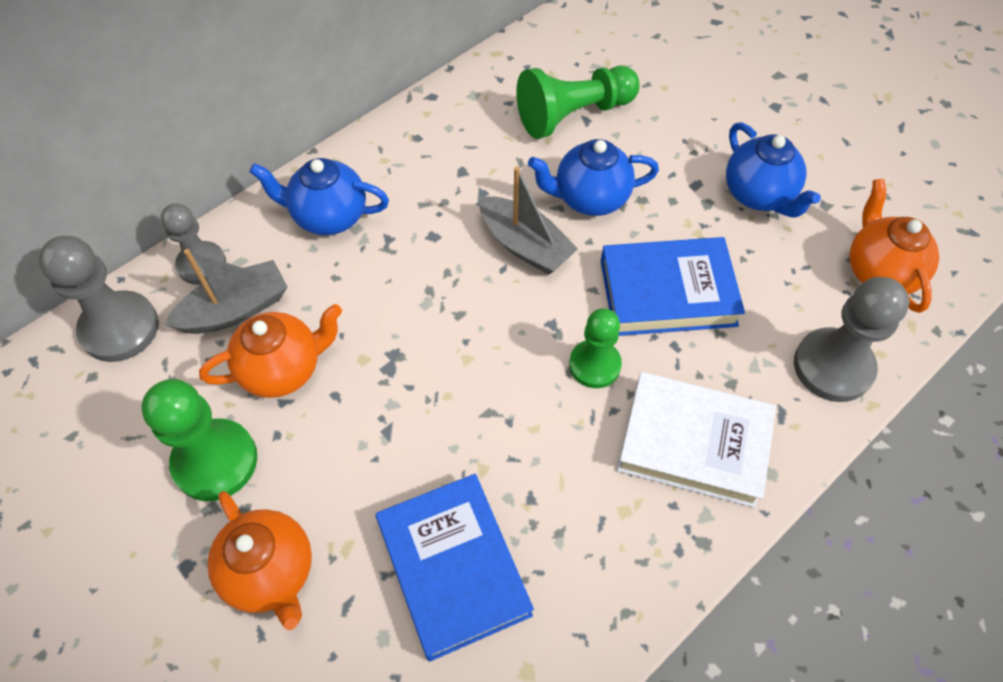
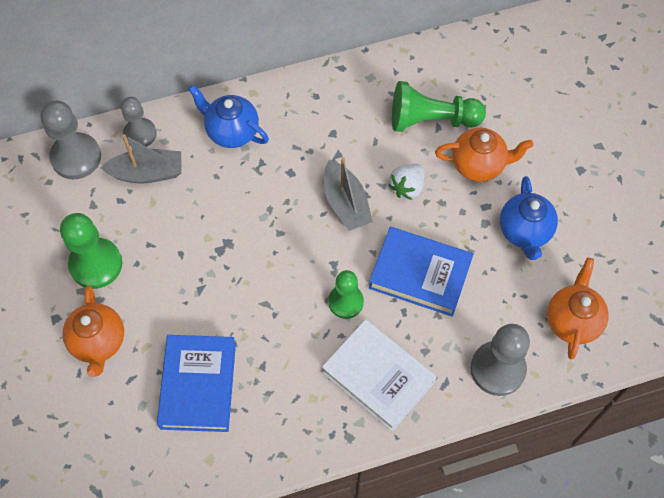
camera: 25 degrees right, 5 degrees up
(283, 369) = (158, 224): orange teapot -> orange teapot (478, 165)
(590, 198) = (407, 187): blue teapot -> white strawberry

